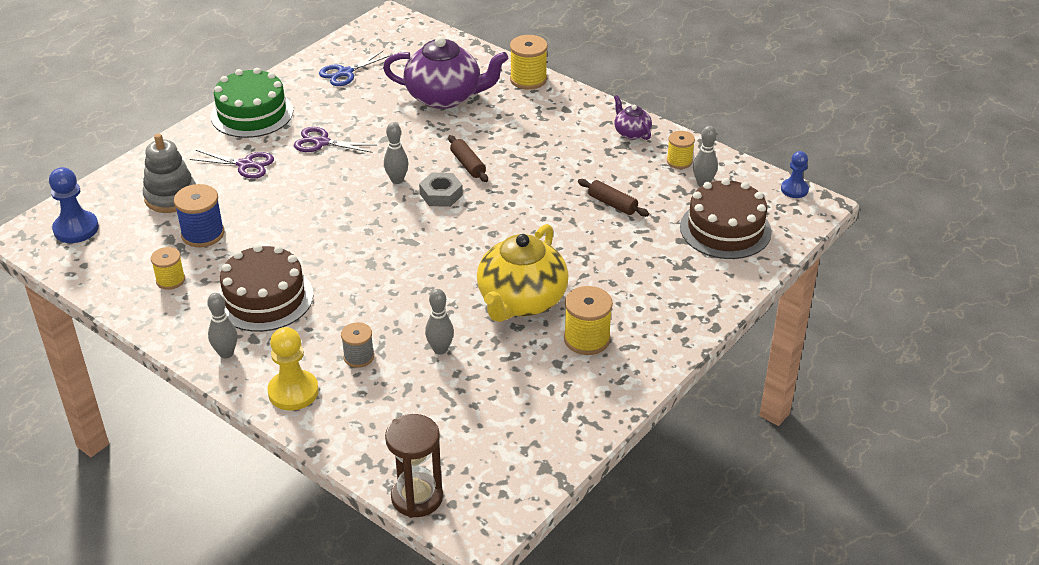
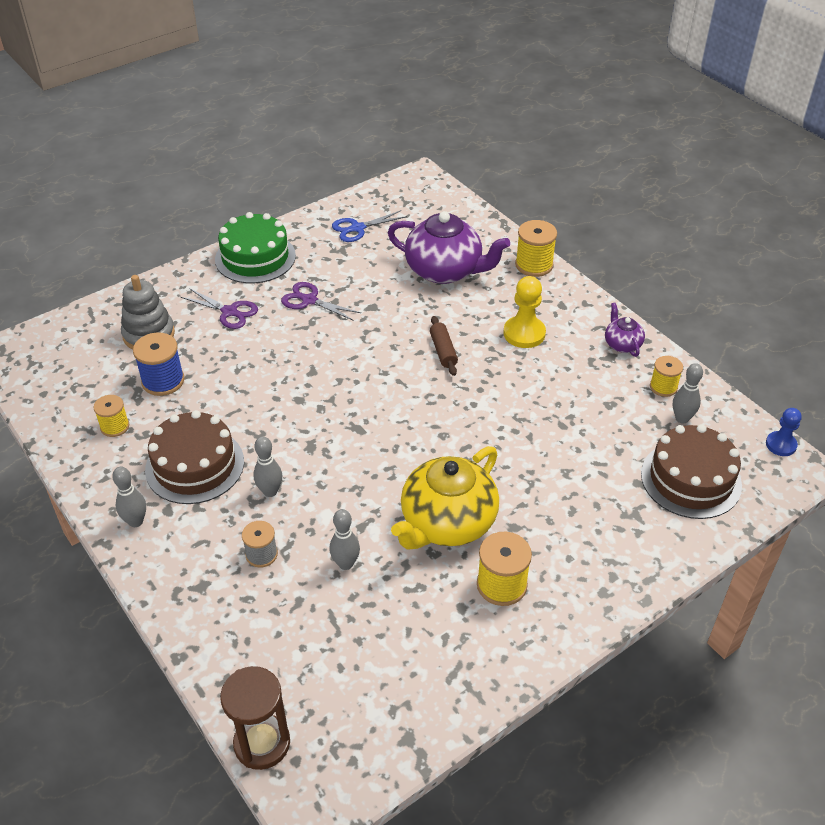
camera: 15 degrees right, 5 degrees up
(76, 229) = (51, 353): blue pawn -> none
(293, 392) = (183, 582): yellow pawn -> yellow pawn (524, 333)
(397, 180) = (367, 356): grey bowling pin -> grey bowling pin (270, 491)
(441, 194) = (405, 380): grey nut -> none
(612, 204) = (577, 425): brown rolling pin -> none

